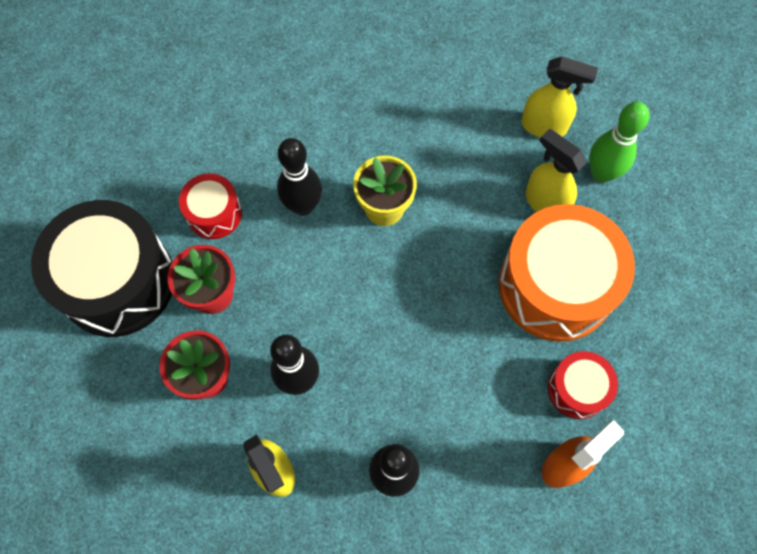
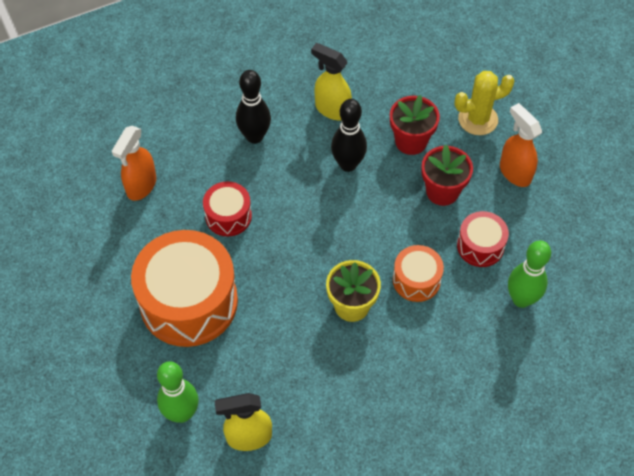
camera: 155 degrees right, 10 degrees down
(109, 371) = (478, 119): none -> yellow cactus
(117, 281) = (514, 172): black drum -> orange spray bottle
(212, 142) = (521, 299): none -> green bowling pin
(303, 206) = (416, 280): black bowling pin -> orange drum
(545, 202) = (222, 366): yellow spray bottle -> none
(577, 389) = (147, 236): red drum -> red drum (228, 216)

